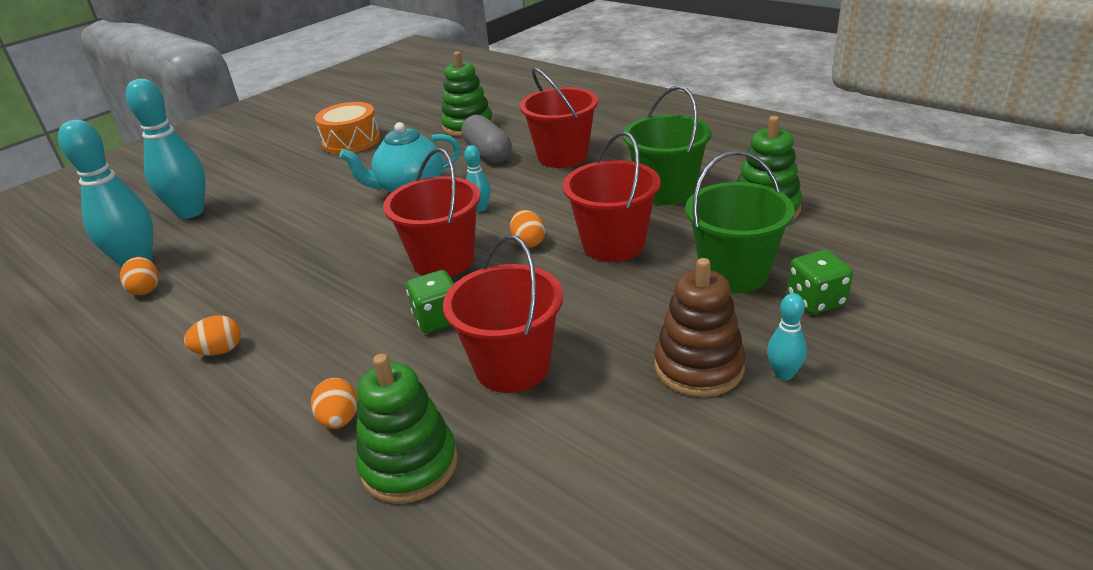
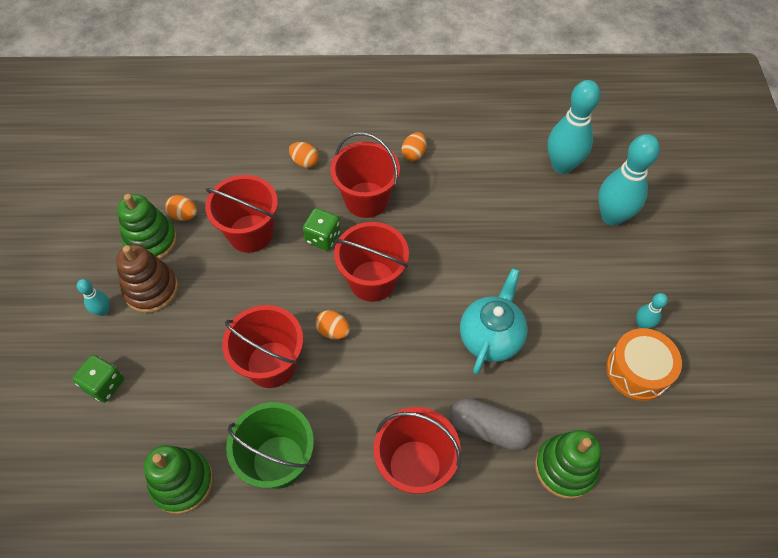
camera: 135 degrees right, 25 degrees up
(146, 289) = (521, 156): orange egg -> orange egg (184, 215)
(342, 331) = (366, 200): none -> red bucket
(409, 465) = (250, 164): green stacking toy -> green stacking toy (151, 241)
(480, 208) = (407, 347): turquoise bowling pin -> turquoise bowling pin (642, 324)
(734, 273) = (169, 382): green bucket -> none

